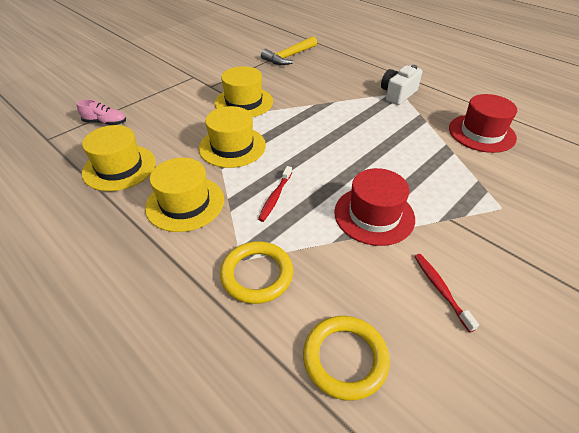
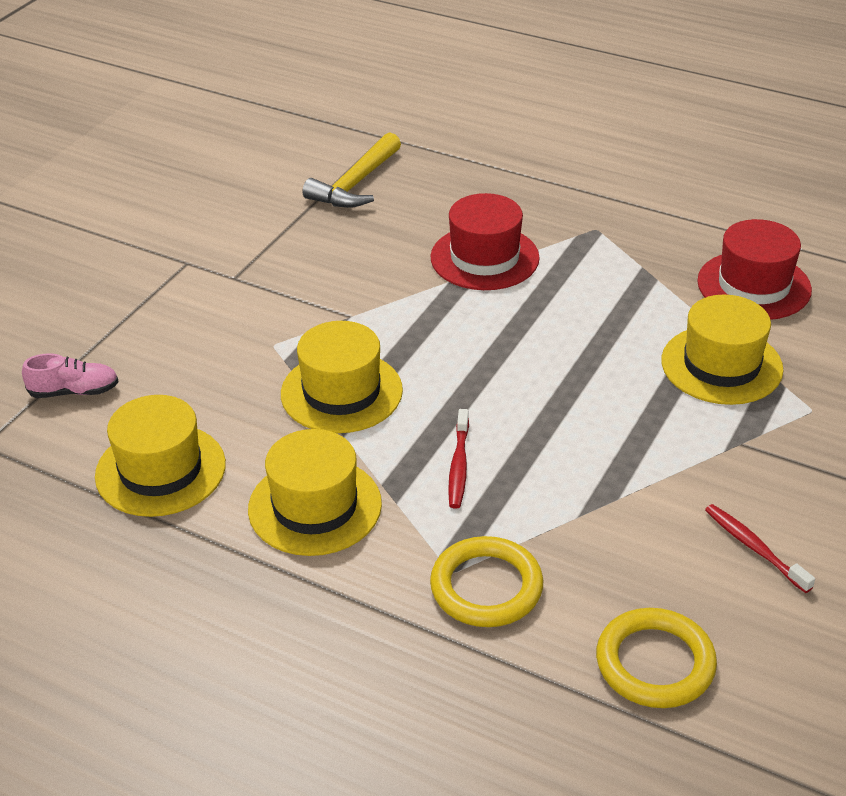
camera: 15 degrees left, 5 degrees down
(244, 102) = (317, 301): yellow hat -> yellow hat (721, 365)
(374, 215) = (626, 461): red hat -> red hat (484, 258)
(398, 94) = (592, 233): white camera -> none

